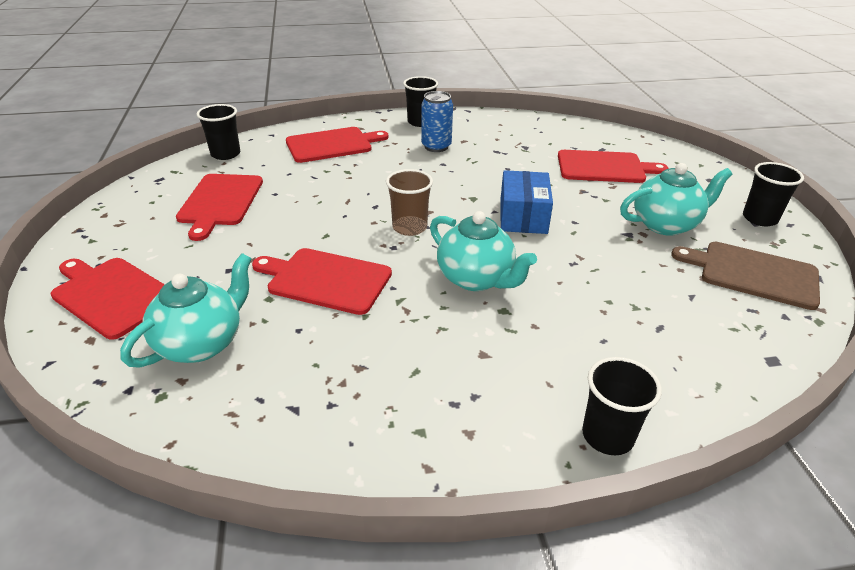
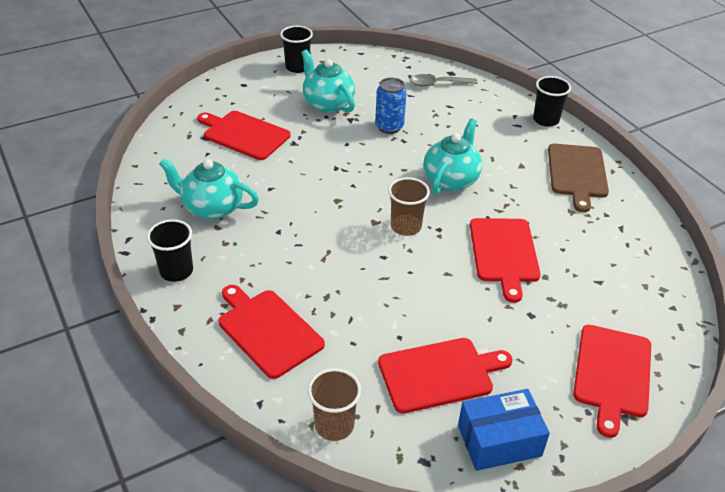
camera: 110 degrees left, 5 degrees up
(201, 343) = (611, 291): turquoise teapot -> turquoise teapot (212, 208)
(225, 154) = (334, 425): black cup -> brown cup
(436, 146) = (240, 244): blue can -> blue can (389, 127)
(523, 216) = (353, 169): blue box -> blue box (499, 440)
(604, 167) = (244, 134): red cutting board -> red cutting board turned 45 degrees counterclockwise
(730, 333) = (438, 84): none -> grey spoon
(753, 274) = (371, 73): brown cutting board -> brown cutting board (577, 173)

